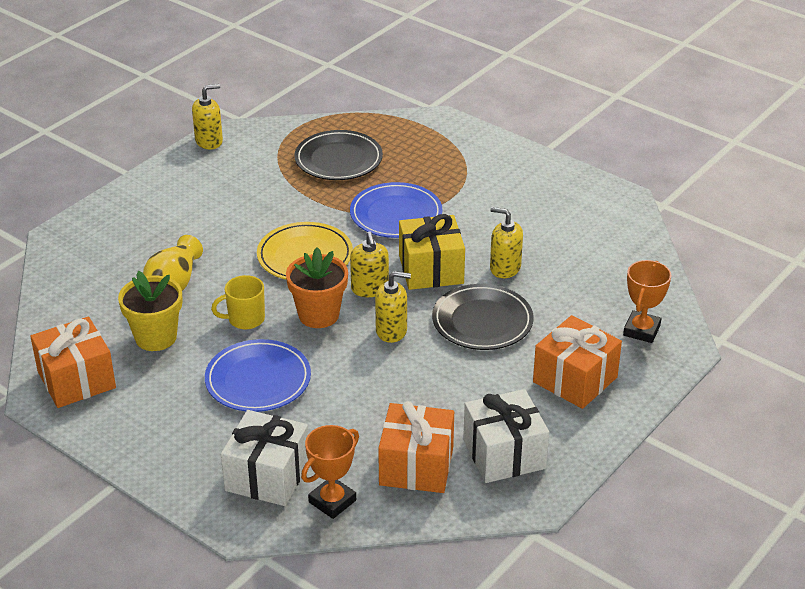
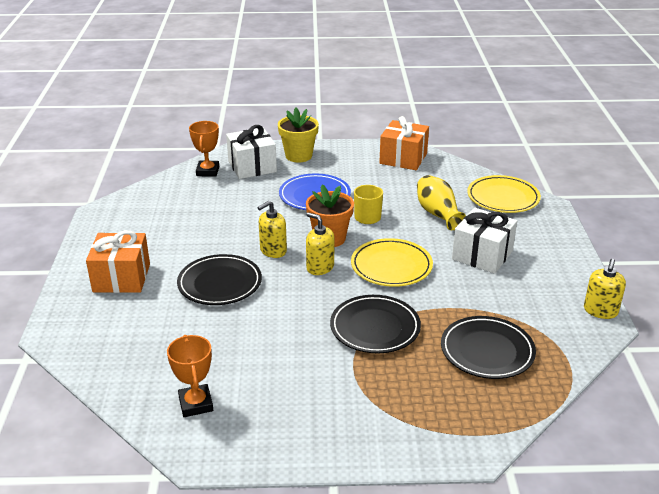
camera: 140 degrees right, 5 degrees down
(79, 267) = (503, 198): none -> yellow plate
(156, 337) = (399, 188): yellow flower pot -> yellow flower pot (298, 156)
(396, 214) = (375, 327): blue plate -> black plate
(416, 466) = (180, 199): orange gift -> none
(431, 269) = (295, 300): yellow gift -> none
(504, 454) = (134, 223): white gift -> white gift (482, 255)
(505, 268) = (242, 328): yellow soap dispenser -> none
(641, 330) = (94, 332): orange trophy -> orange trophy (196, 404)

